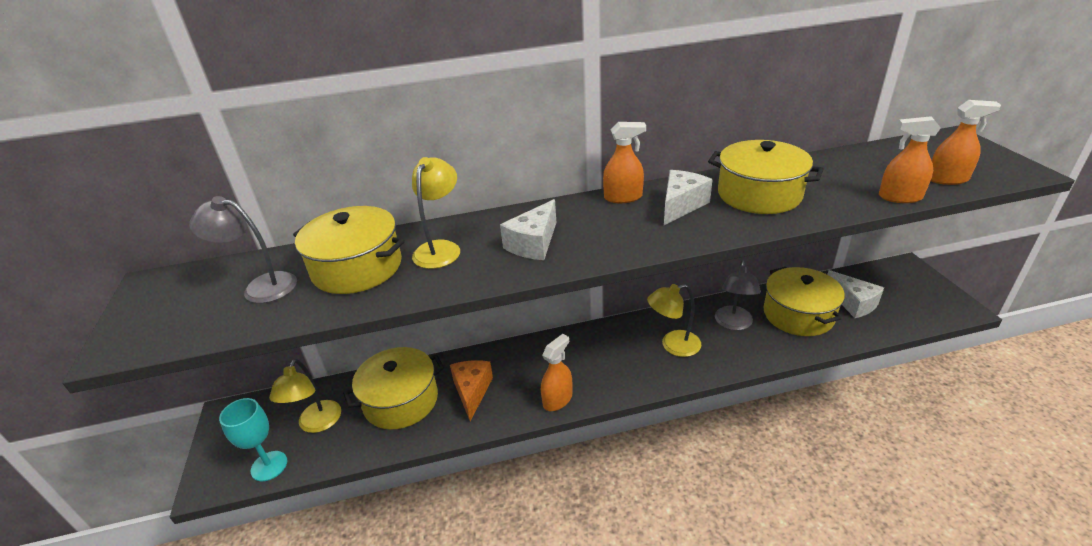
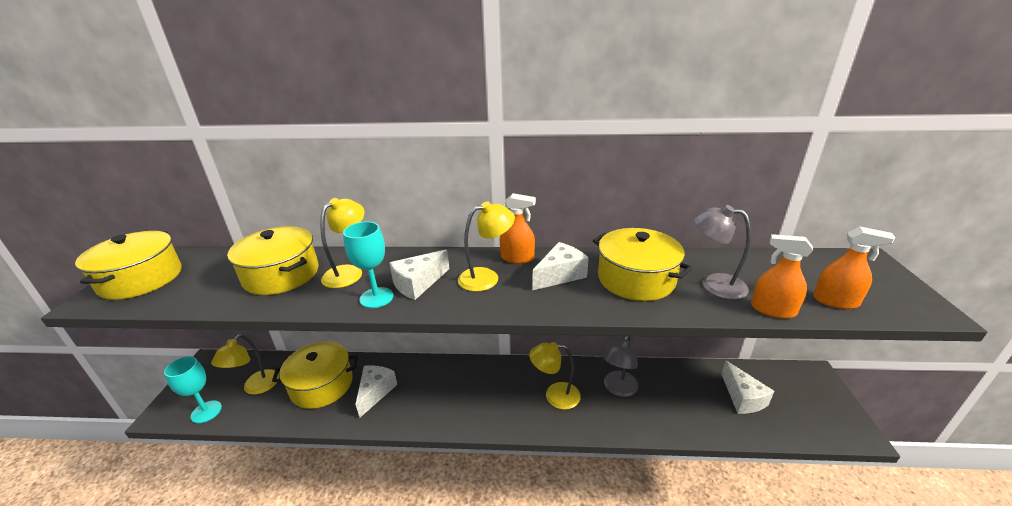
camera: 15 degrees right, 5 degrees down
(261, 287) = (210, 275): grey lamp -> grey lamp (714, 284)
(472, 391) = (375, 392): orange cheese -> white cheese
(498, 267) = (376, 298): none -> turquoise goblet
(557, 399) = (435, 418): orange spray bottle -> none
(605, 222) = (486, 277): none -> yellow lamp
(798, 314) = (683, 395): yellow pot -> yellow pot (141, 279)

